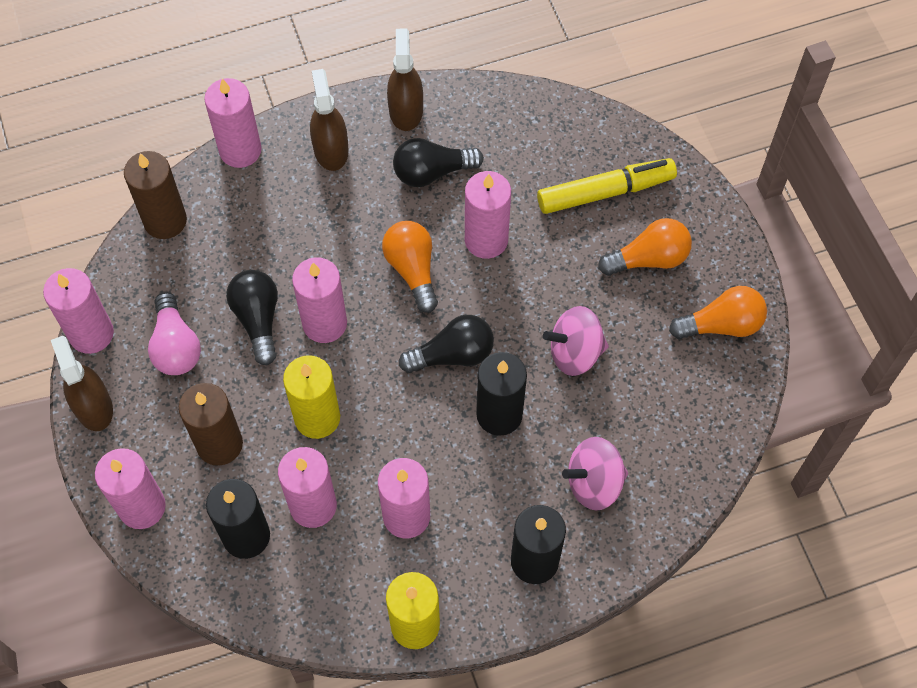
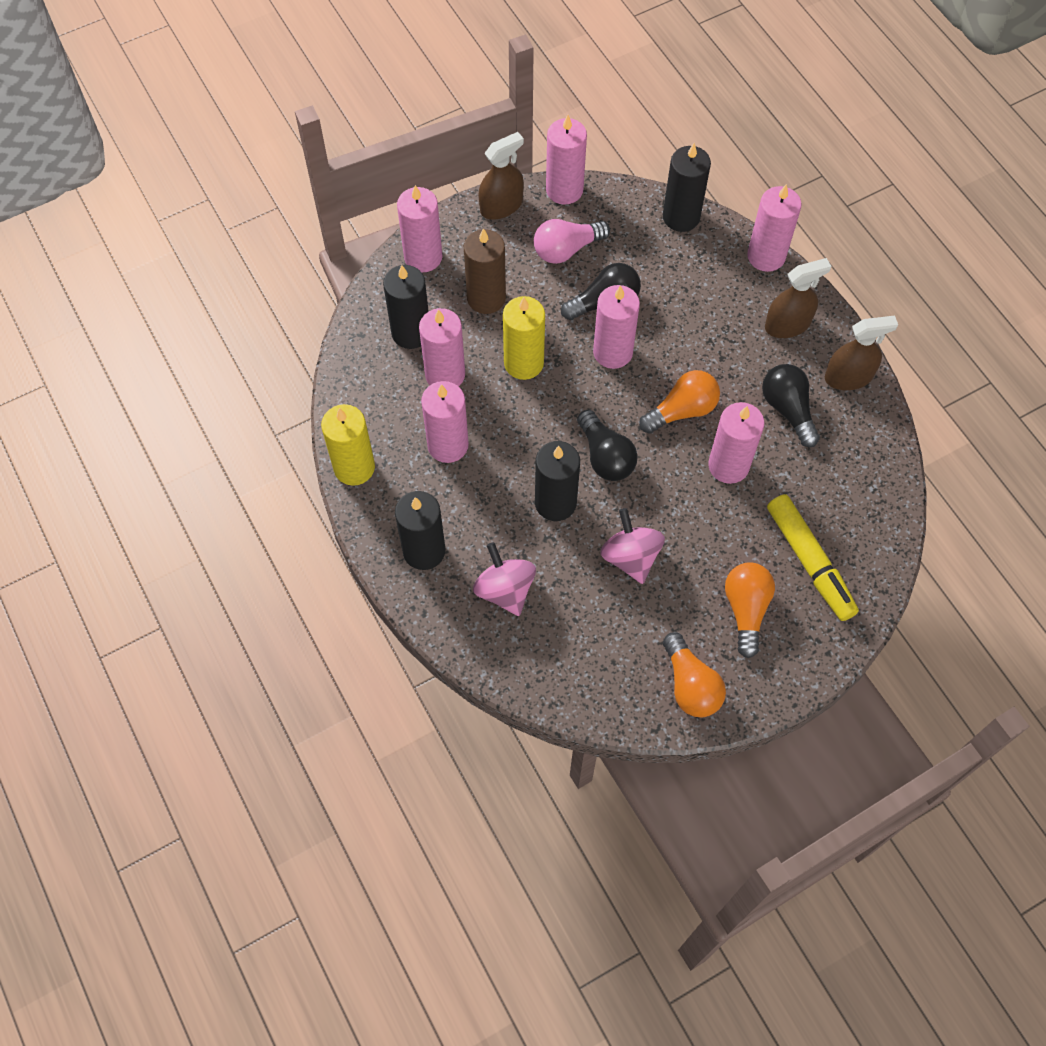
camera: 80 degrees right, 0 degrees up
(165, 221) = (681, 217): brown candle -> black candle
(648, 259) = (746, 610): orange light bulb -> orange light bulb turned 150 degrees counterclockwise

